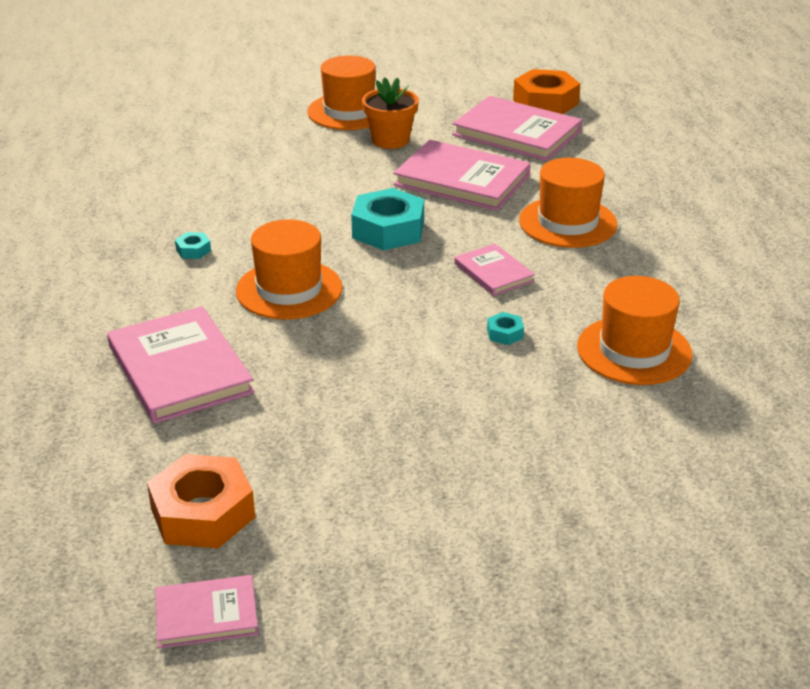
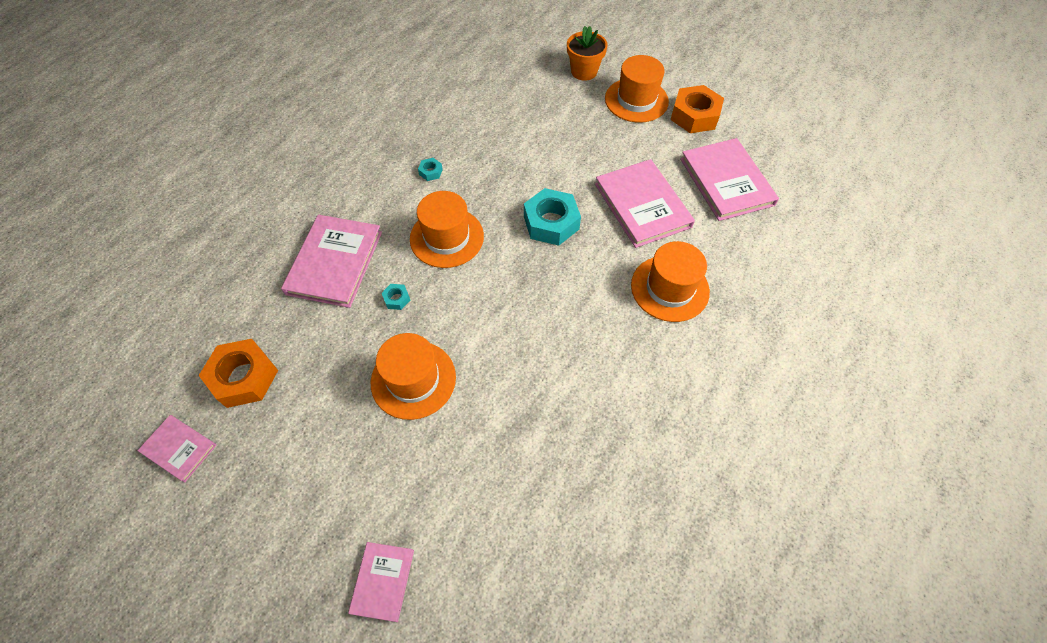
camera: 40 degrees right, 25 degrees up
(390, 140) = (635, 141): orange flower pot -> orange flower pot (584, 71)
(493, 272) = (574, 302): pink book -> pink book (382, 581)
(505, 333) = (525, 359): turquoise nut -> turquoise nut (396, 299)
(545, 102) = (780, 162): orange nut -> orange nut (694, 116)
(634, 351) = (586, 433): orange hat -> orange hat (413, 379)

